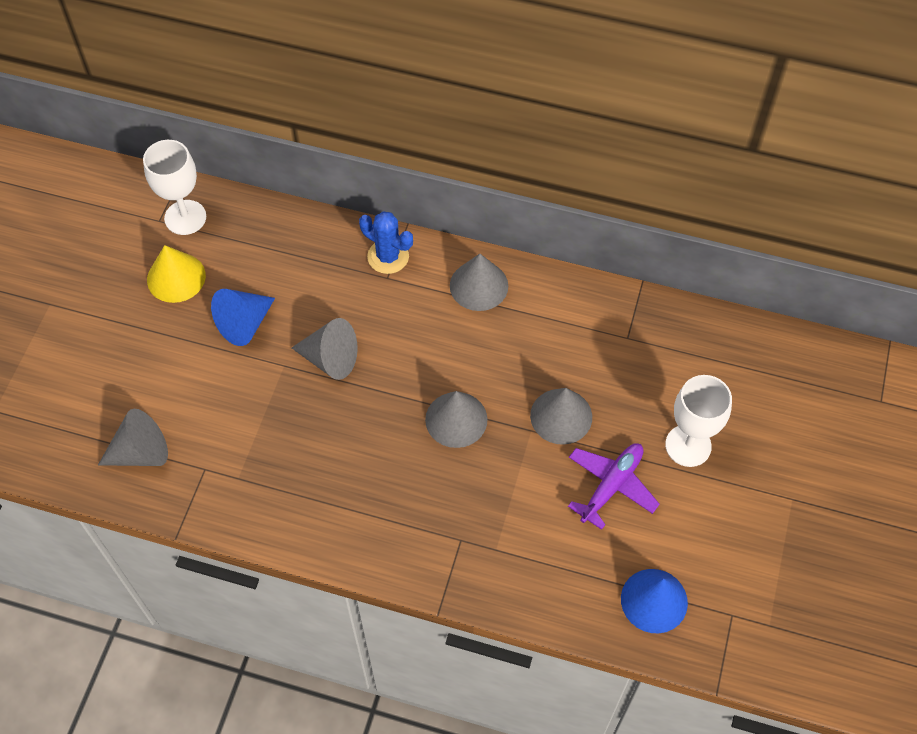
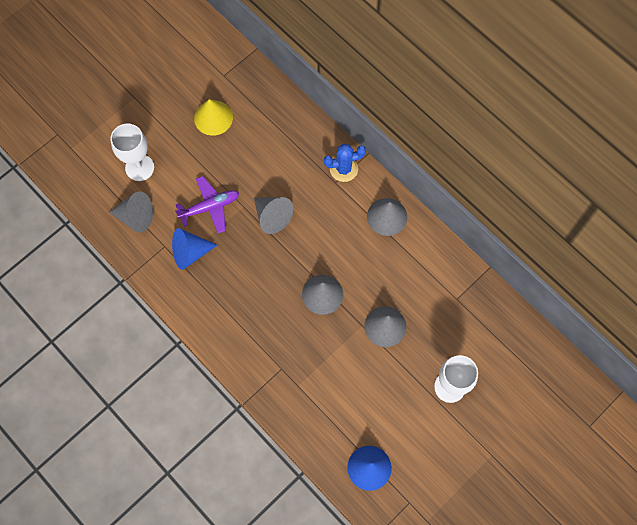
camera: 30 degrees right, 10 degrees up
(185, 217) = (239, 81): white goblet -> white goblet (139, 167)
(244, 324) = (235, 168): blue cone -> blue cone (190, 252)
(388, 257) = (343, 169): blue cactus -> blue cactus turned 75 degrees counterclockwise
(611, 486) = (388, 386): purple plane -> purple plane (210, 207)

